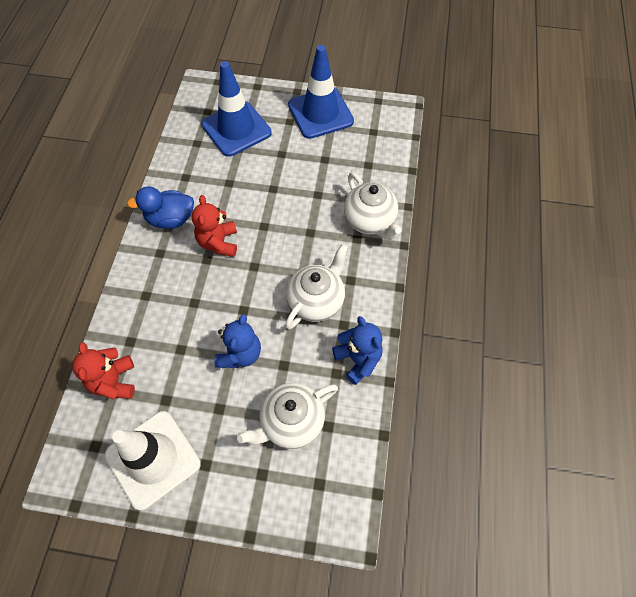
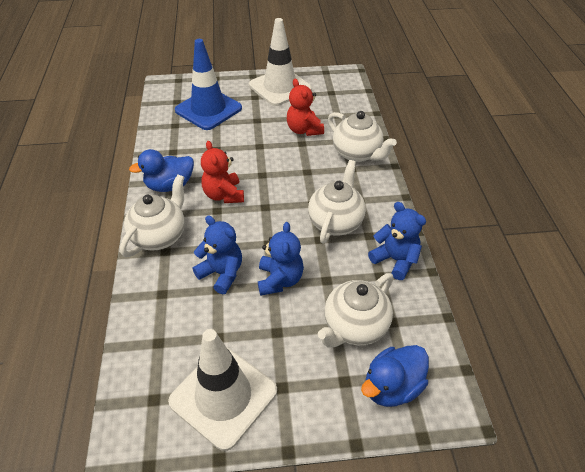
camera: 15 degrees left, 15 degrees down
(114, 381) = (156, 333): red teddy bear -> red teddy bear (304, 130)
(145, 277) = (160, 236): none -> white teapot
(189, 333) = (222, 273): none -> blue teddy bear
(301, 492) = (392, 387): none -> blue duck
(320, 113) = (280, 87): blue traffic cone -> white traffic cone

